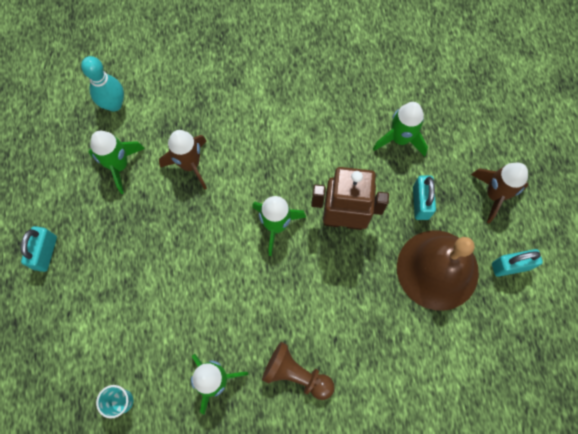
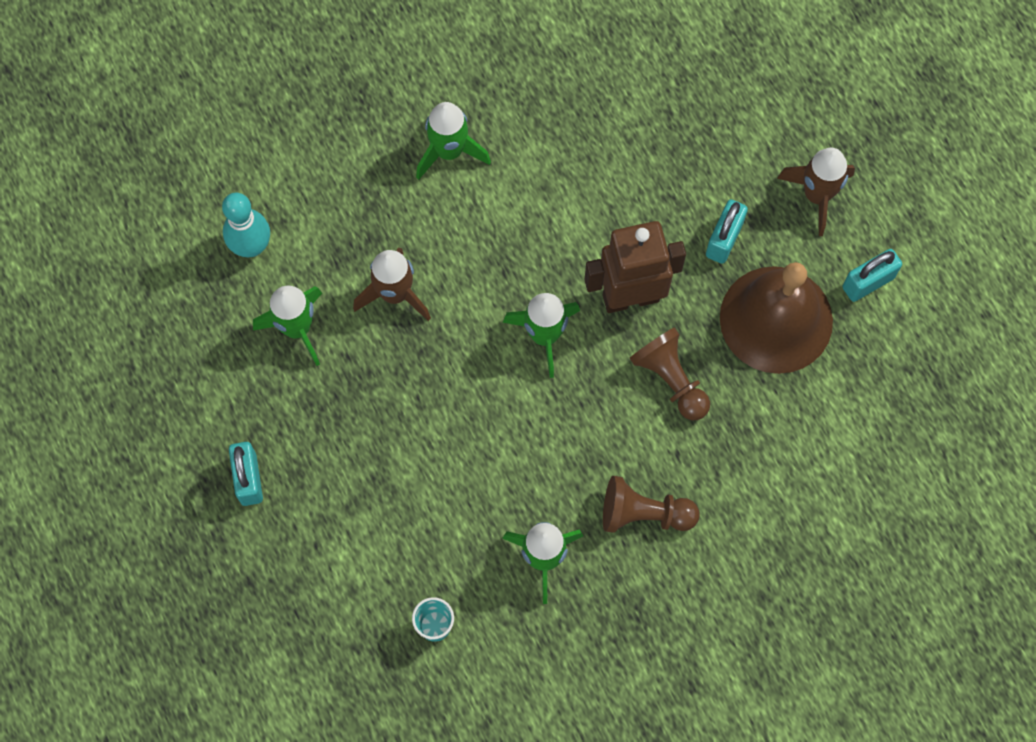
camera: 20 degrees left, 0 degrees up
(349, 285) = (670, 379): none -> brown pawn
(400, 139) = (666, 161): green rocket -> green rocket (449, 151)
(420, 203) = (724, 239): turquoise padlock -> turquoise padlock turned 45 degrees clockwise

